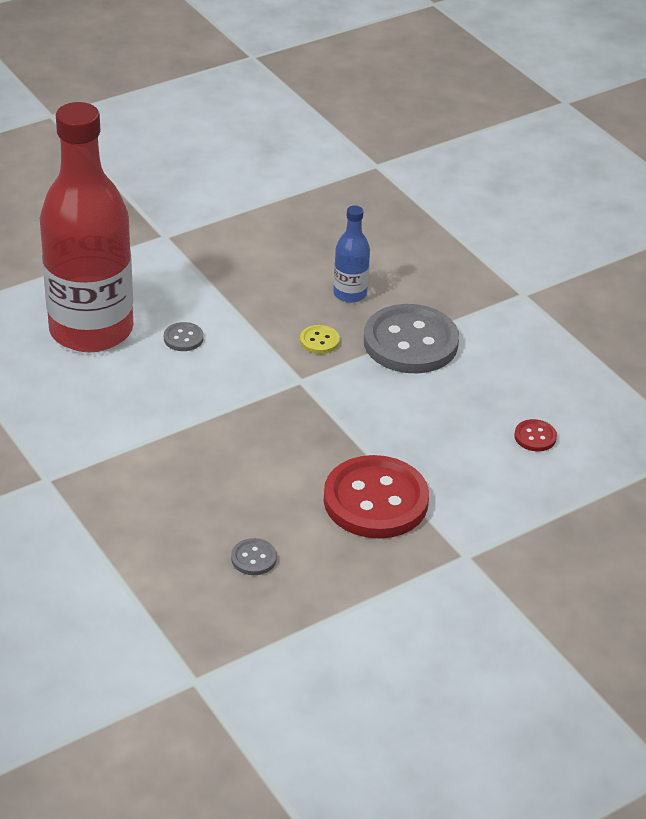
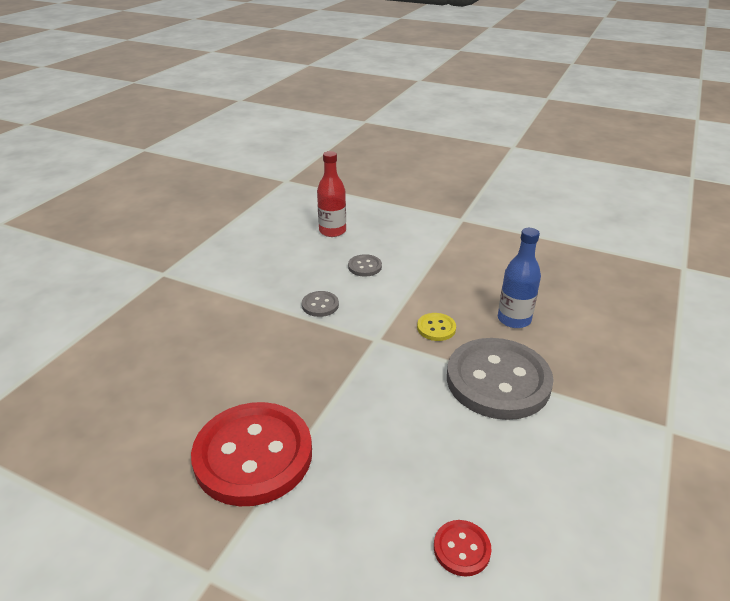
camera: 60 degrees right, 5 degrees down
(91, 330) = (332, 231): red bottle -> red bottle, size x0.42
(253, 558) = (124, 408): grey button -> grey button (320, 305)

